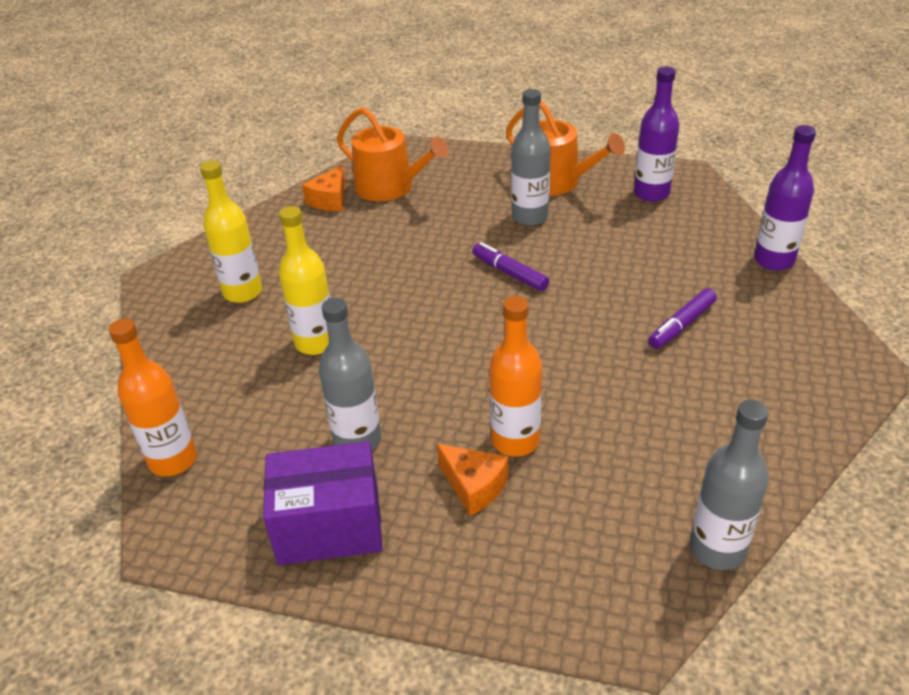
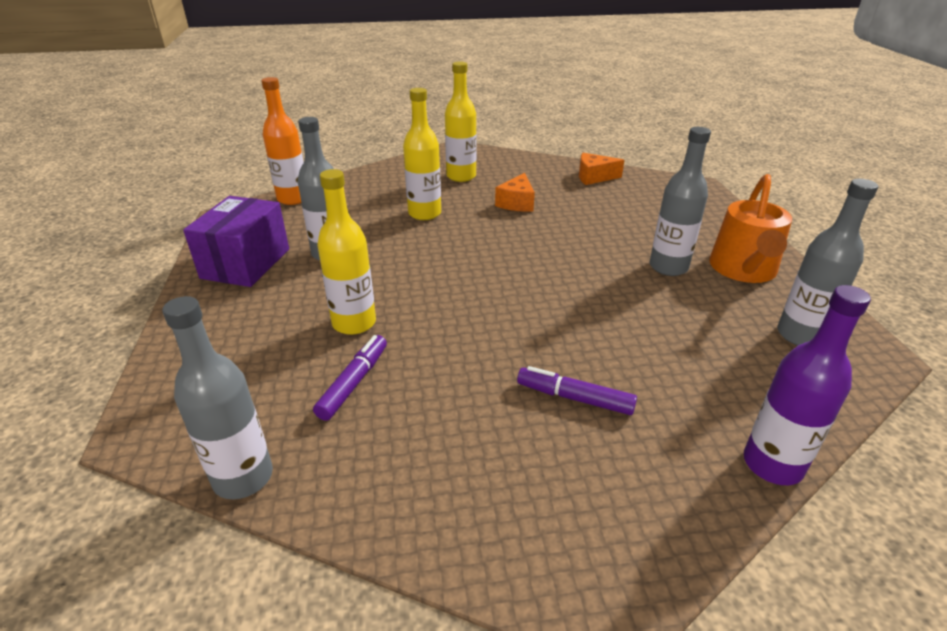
camera: 65 degrees right, 5 degrees down
(329, 526) = (246, 263): purple box -> purple box turned 45 degrees clockwise
(390, 187) = (637, 195): orange watering can -> none
(474, 486) = (296, 314): orange cheese -> orange cheese (517, 203)
(509, 273) = (572, 274): purple marker -> purple marker (353, 383)
(515, 440) = (354, 323): orange bottle -> yellow bottle
(651, 193) = (800, 335): purple bottle -> grey bottle

